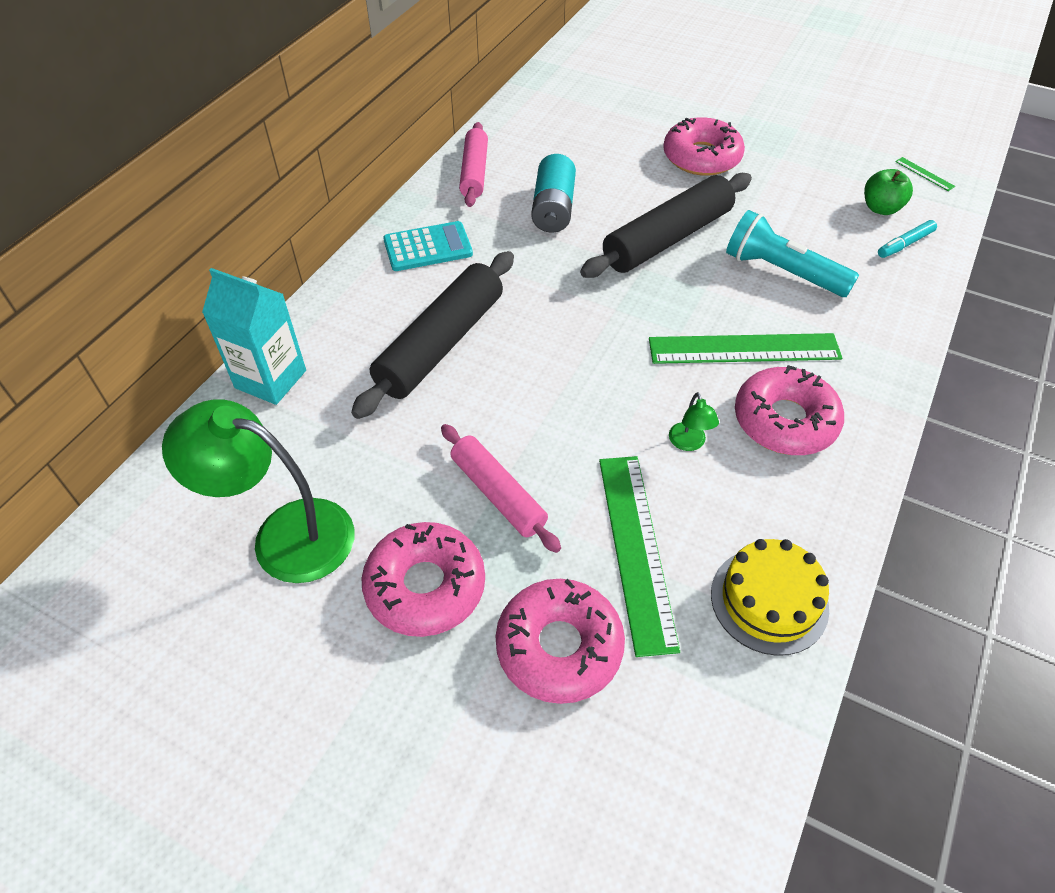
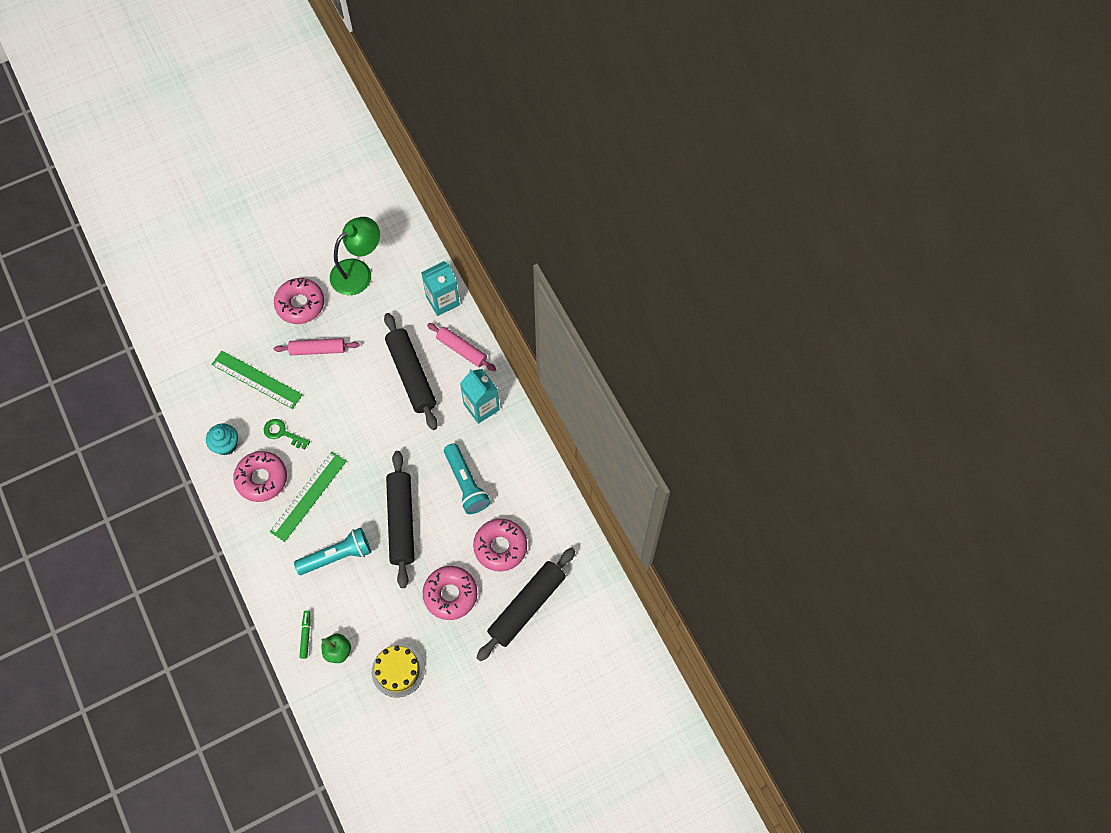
camera: 125 degrees right, 15 degrees up
(428, 247) = (481, 407): turquoise calculator -> turquoise carton
(474, 172) = (527, 465): pink rolling pin -> pink rolling pin (461, 349)
(553, 209) = (466, 484): turquoise battery -> turquoise flashlight
(559, 647) = (244, 331): pink donut -> pink donut (500, 547)
(643, 102) = (527, 606): none -> black rolling pin
(689, 443) = (282, 433): green lamp -> green key
(769, 600) = (203, 407): yellow cake -> yellow cake (398, 670)
(790, 509) = (226, 445): none -> turquoise cupcake
(905, 244) = (306, 635): turquoise marker -> green marker
(924, 174) = (343, 706): green ruler -> none

